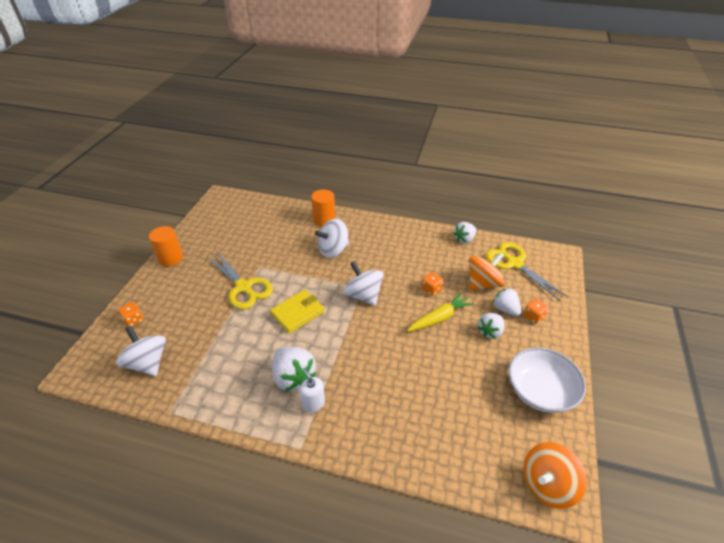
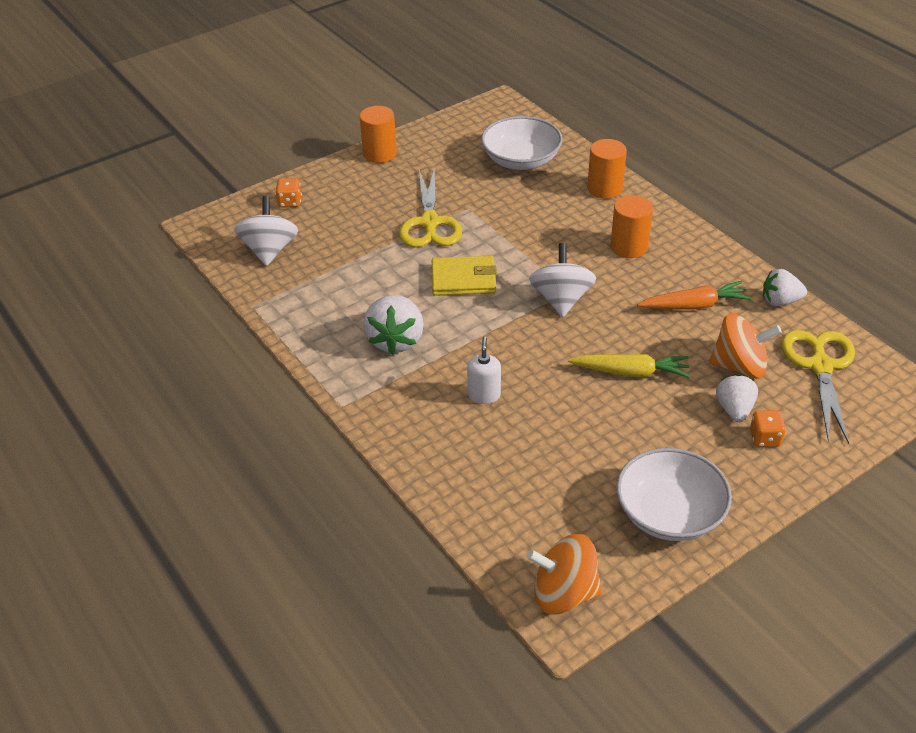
camera: 40 degrees right, 0 degrees up
(263, 224) = (521, 160): none -> white bowl
(313, 403) = (392, 375): white soap dispenser -> white soap dispenser (484, 395)
(333, 250) = (578, 230): white spinning top -> none
(368, 246) = (629, 247): none -> orange cylinder
(430, 262) = (694, 305): none -> orange carrot
(431, 289) = (657, 337): orange dice -> none
(490, 331) = (680, 421): white strawberry -> none

